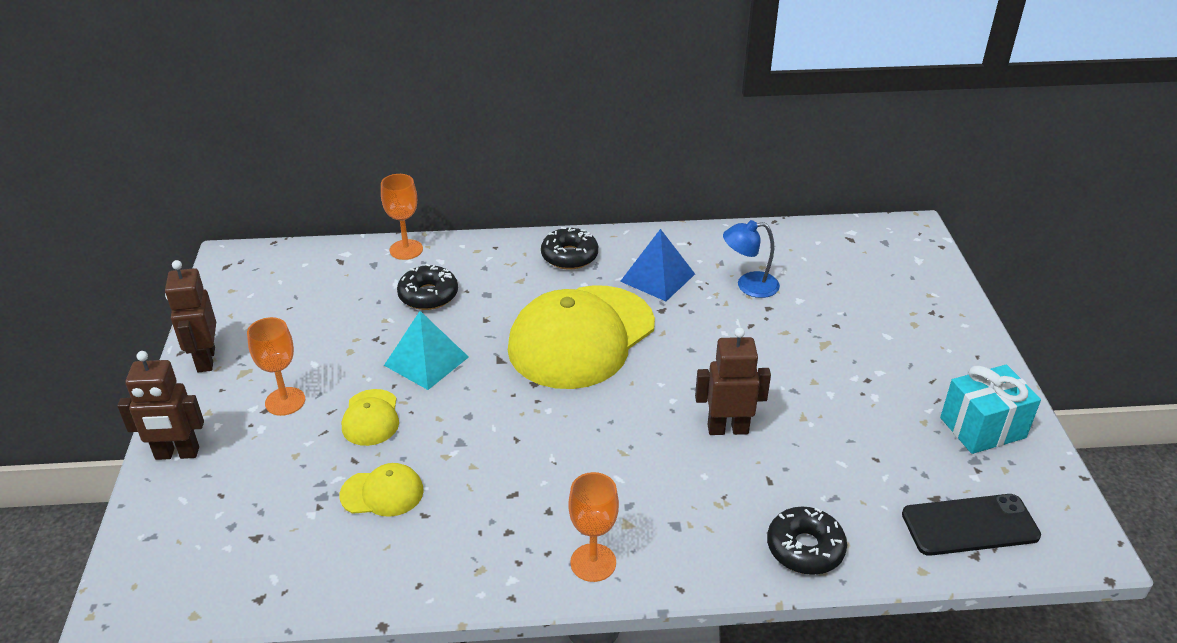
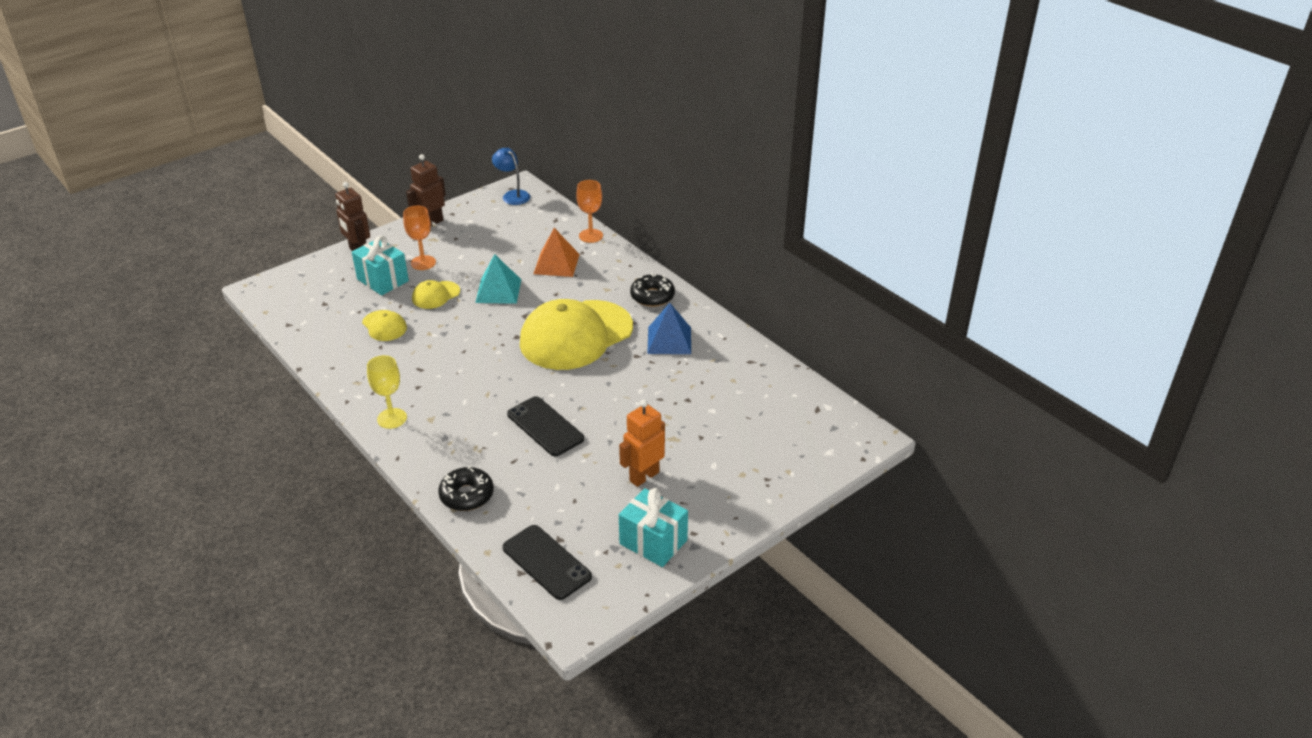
camera: 55 degrees right, 0 degrees up
(275, 455) = (382, 280): none -> turquoise gift
(428, 295) = (556, 264): black donut -> orange pyramid
(581, 337) = (576, 335): yellow cap -> yellow cap turned 45 degrees counterclockwise
(593, 562) = (392, 418): orange goblet -> yellow goblet
(727, 429) = (545, 426): brown robot -> black phone
(749, 285) = (703, 382): blue lamp -> blue lamp (512, 195)
(871, 390) = (644, 476): none -> orange robot

